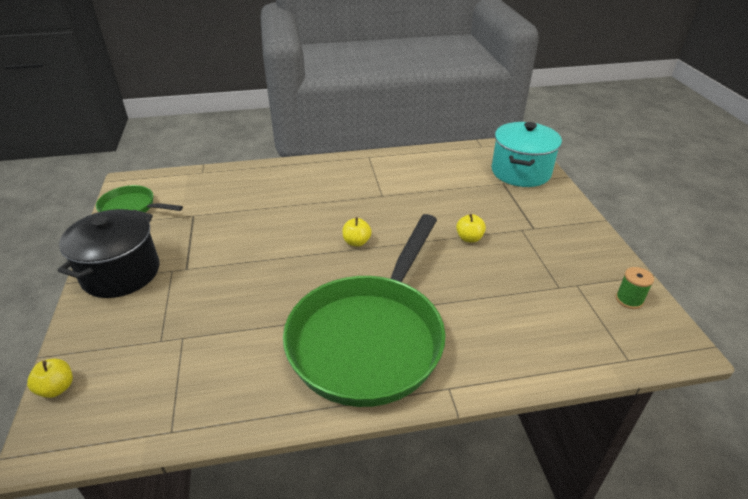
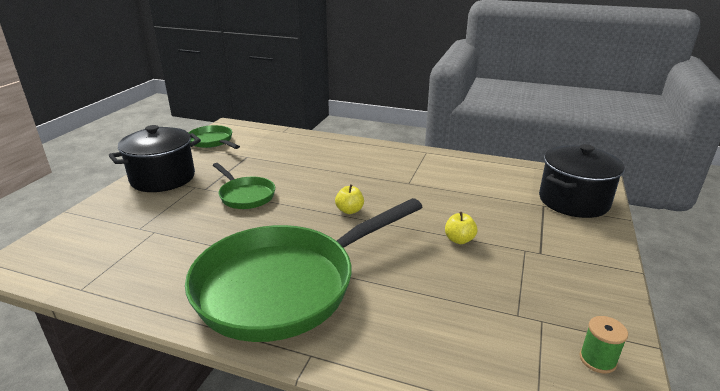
camera: 30 degrees right, 10 degrees down
(57, 388) = (52, 233): yellow apple -> none
(239, 261) = (245, 195): none -> green pan
(520, 172) = (573, 201): turquoise pot -> black pot

